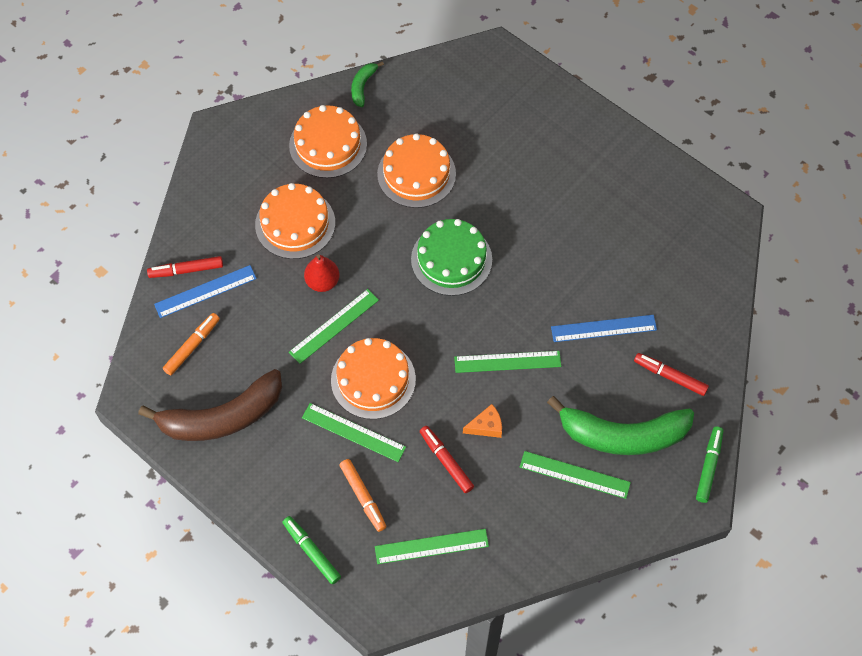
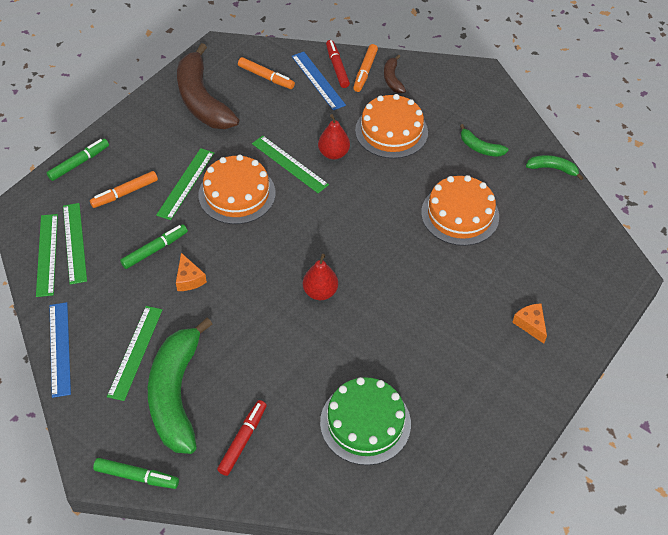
camera: 85 degrees right, 10 degrees down
(197, 242) = (365, 71): none -> orange marker
(214, 215) = (392, 79): none -> brown banana
(328, 145) = (480, 148): orange cake -> green banana
(446, 461) = (155, 250): red marker -> green marker
(451, 259) = (367, 245): green cake -> green cake (365, 423)
(507, 304) = (320, 292): none -> red pear
(507, 361) = (257, 294): green ruler -> green ruler (47, 254)
(549, 134) = (530, 324): none -> orange cheese
(603, 328) = (298, 377): blue ruler -> blue ruler (59, 348)

